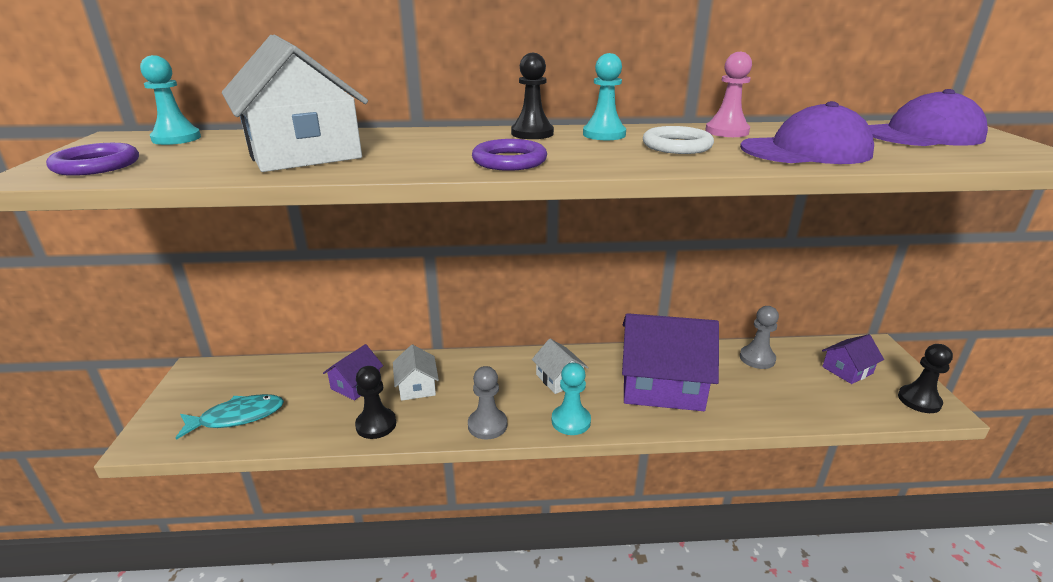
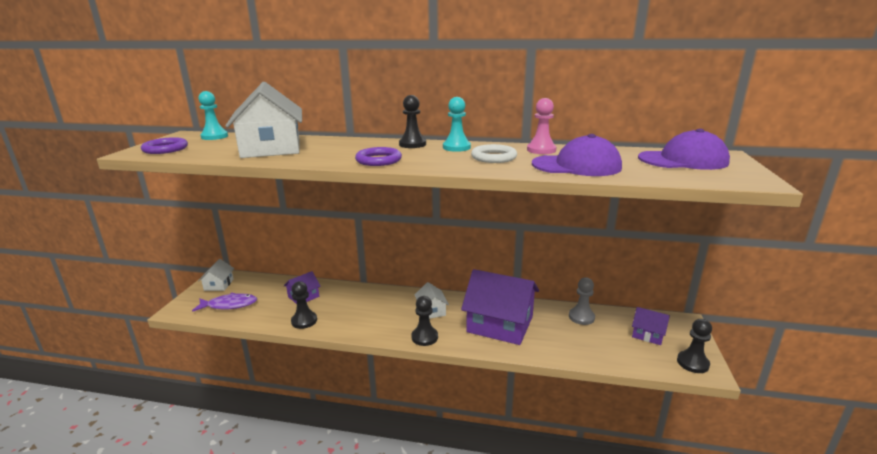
camera: 15 degrees right, 5 degrees down
(237, 417) = (229, 305): turquoise fish -> purple fish
(417, 386) = (339, 303): white house -> white house (219, 285)
(487, 425) = (370, 331): grey pawn -> none
(571, 421) = (424, 337): turquoise pawn -> black pawn
(847, 370) = (648, 334): purple house -> purple house turned 45 degrees clockwise

